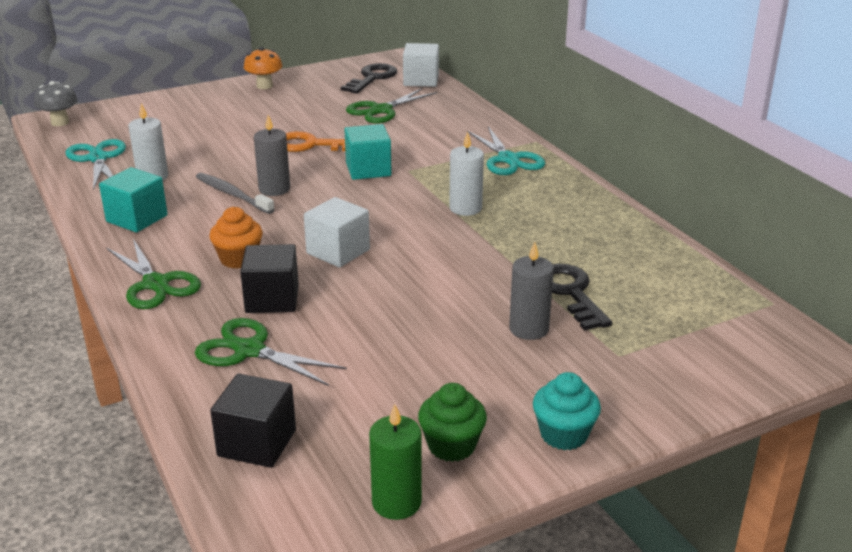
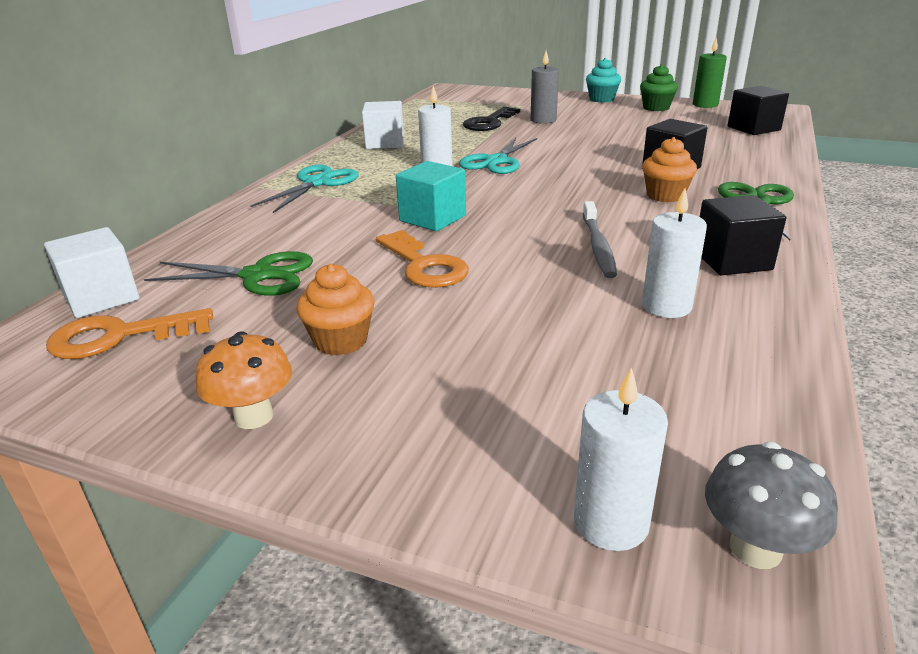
camera: 130 degrees left, 0 degrees up
(98, 158) = (726, 378): turquoise scissors -> turquoise scissors (496, 161)
(109, 111) = (611, 522): none -> white candle
(137, 218) = (732, 260): turquoise cube -> black cube
(249, 350) = (719, 154): green scissors -> none
(274, 189) = (549, 235): grey candle -> none
(282, 109) = (341, 341): none -> orange cupcake
(338, 251) = (580, 176): white cube -> white cube (385, 143)
(372, 78) = (119, 336): black key -> orange key

